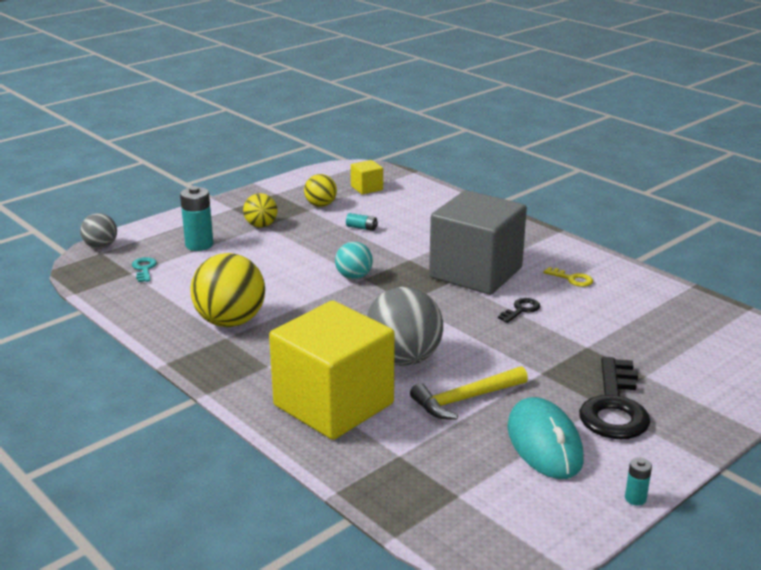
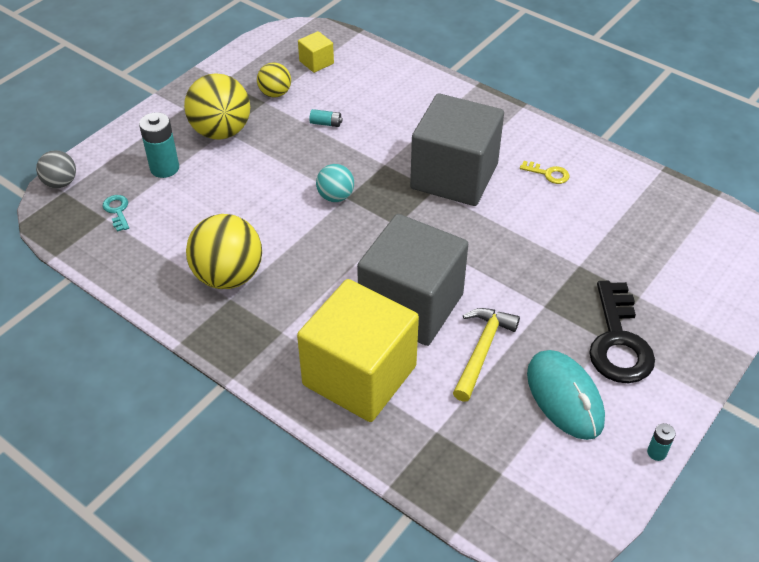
camera: 10 degrees left, 20 degrees up
(261, 225) = (221, 131): yellow ball -> yellow ball, size x1.80
(403, 359) = (411, 305): grey ball -> grey cube
(465, 399) = (481, 351): yellow hammer -> yellow hammer turned 150 degrees clockwise
(521, 310) = (508, 223): black key -> none

